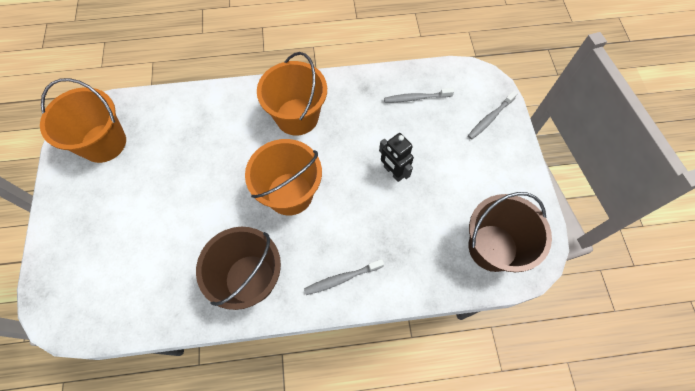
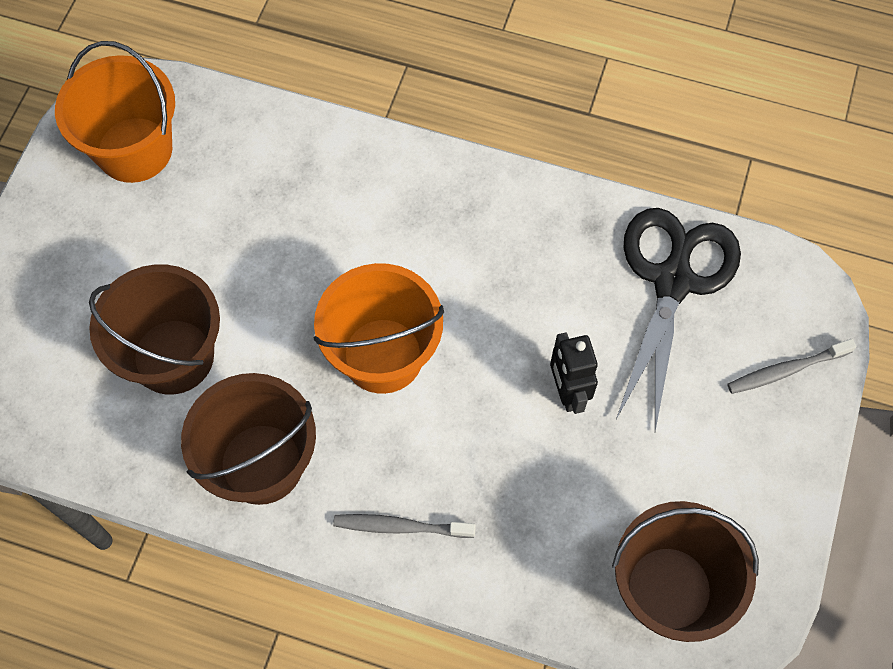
camera: 25 degrees right, 0 degrees up
(174, 243) = (173, 356): none -> brown bucket
(297, 117) = (454, 230): orange bucket -> none
(416, 98) = (673, 280): grey toothbrush -> black scissors

